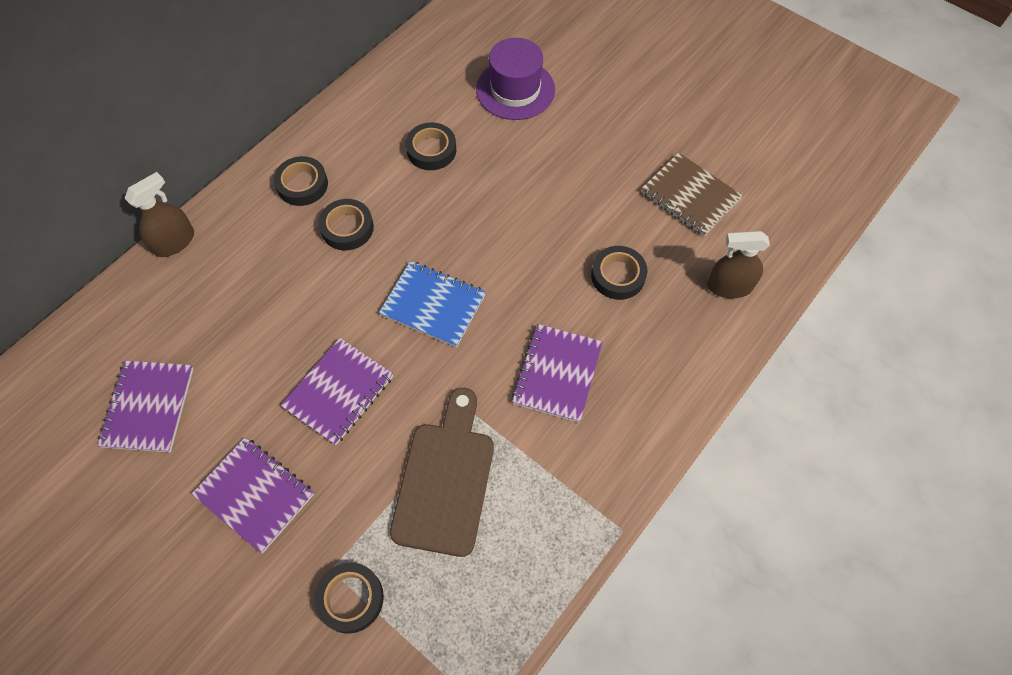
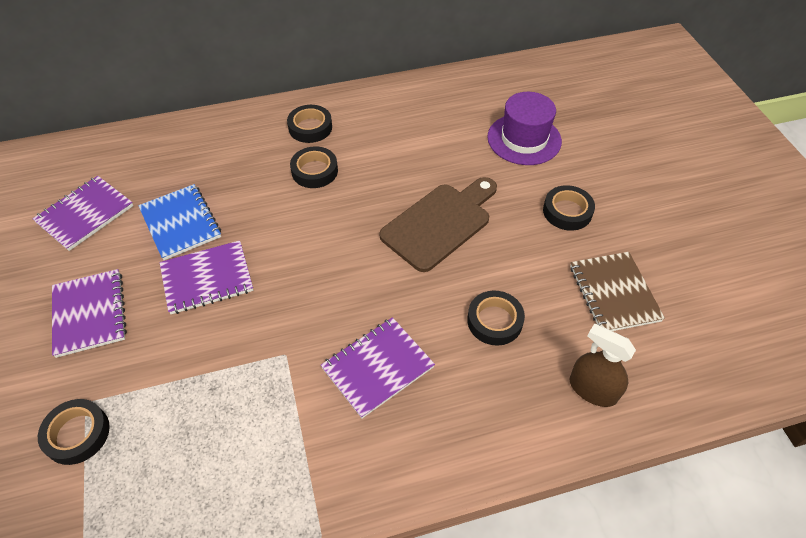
camera: 35 degrees right, 10 degrees down
(174, 242) = (197, 121): brown spray bottle -> none
(431, 150) = (421, 150): black tape -> black tape (567, 211)
(433, 305) = (327, 258): blue notebook -> blue notebook (181, 223)
(445, 480) = (221, 392): brown cutting board -> brown cutting board (440, 223)

